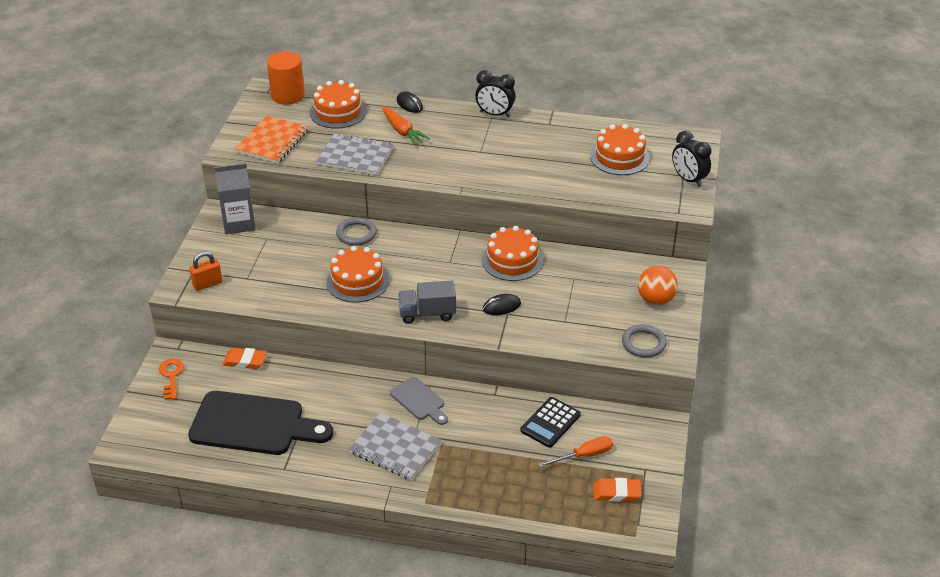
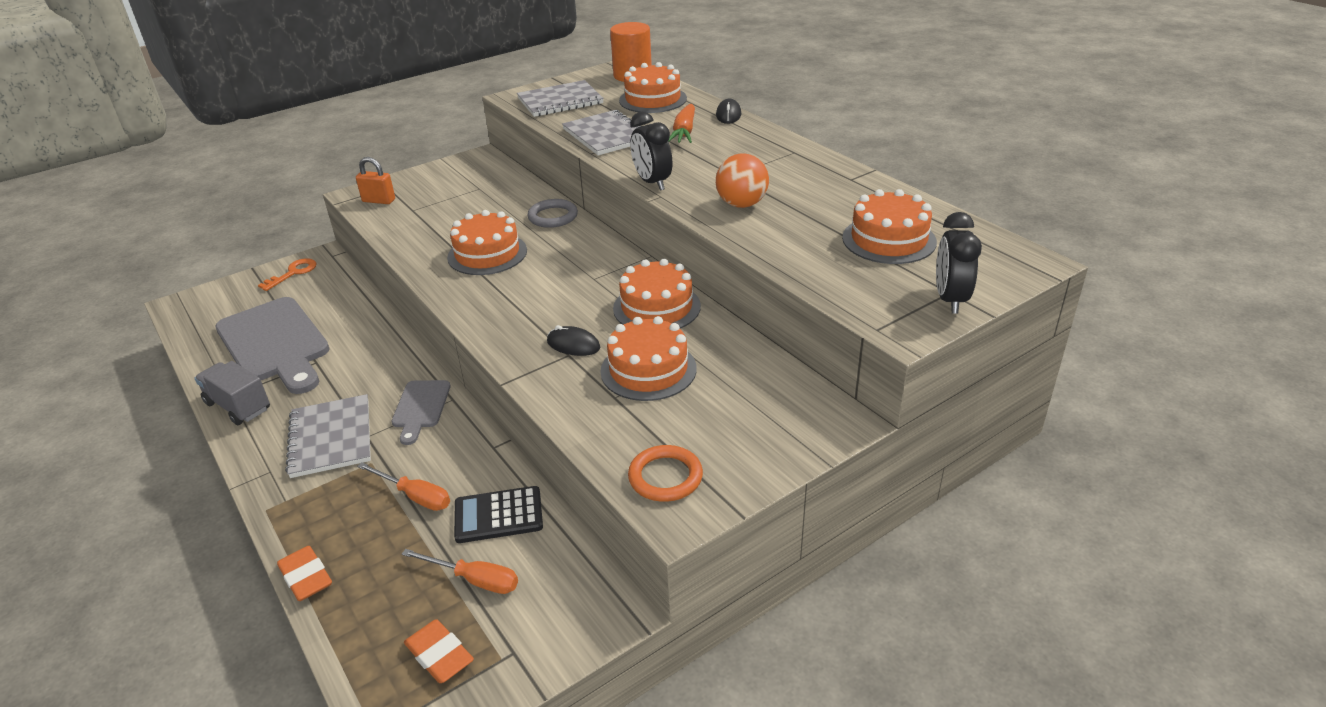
camera: 45 degrees right, 5 degrees down
(239, 223) = (479, 169): grey carton -> none
(245, 361) = (356, 290): orange eraser -> orange eraser (306, 577)
(253, 425) = (275, 344): black cutting board -> grey cutting board
(272, 141) = (560, 101): orange notebook -> grey notebook
(427, 313) = (495, 312): grey truck -> grey truck (238, 406)
(494, 443) = (415, 496): none -> orange screwdriver
(495, 114) = (802, 150): black clock -> black clock (652, 182)
(560, 297) = (648, 370): none -> orange cake
(643, 343) = (665, 477): grey ring -> orange ring
(656, 300) = (758, 436): orange ball -> orange ball (741, 204)

